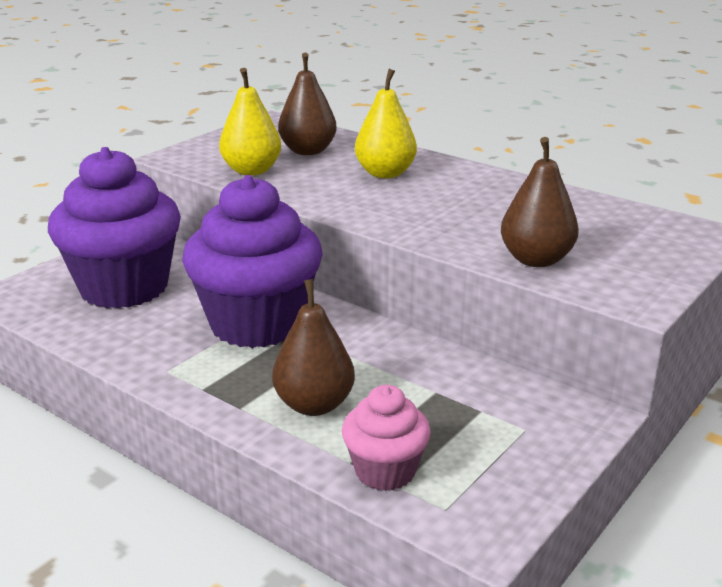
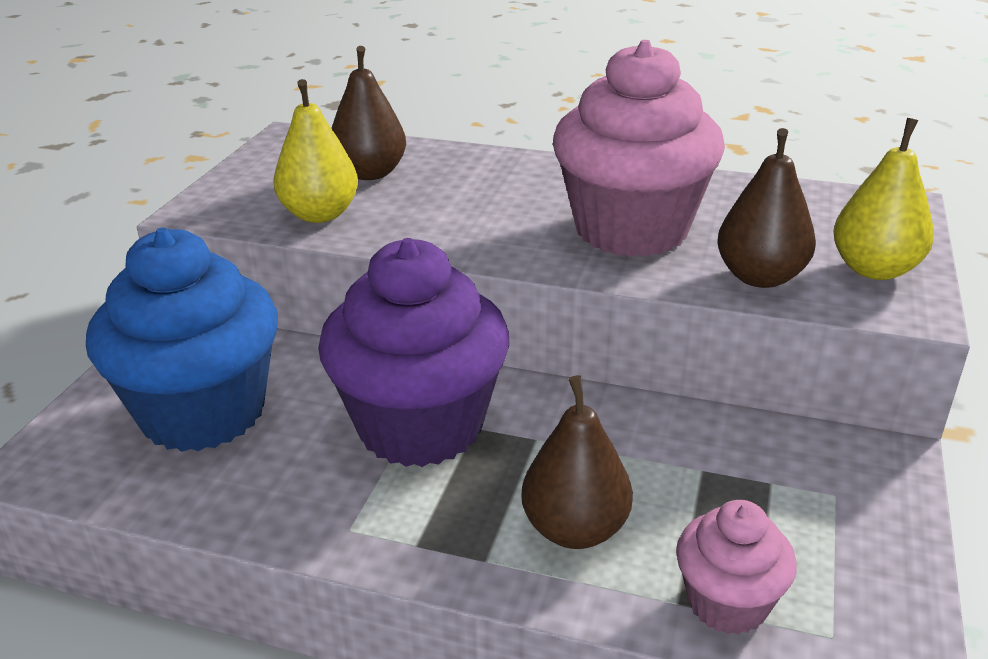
camera: 20 degrees left, 5 degrees up
(124, 287) = (203, 412): purple cupcake -> blue cupcake
(385, 173) = (491, 189): yellow pear -> yellow pear (874, 269)
(465, 214) = (631, 230): none -> pink cupcake

